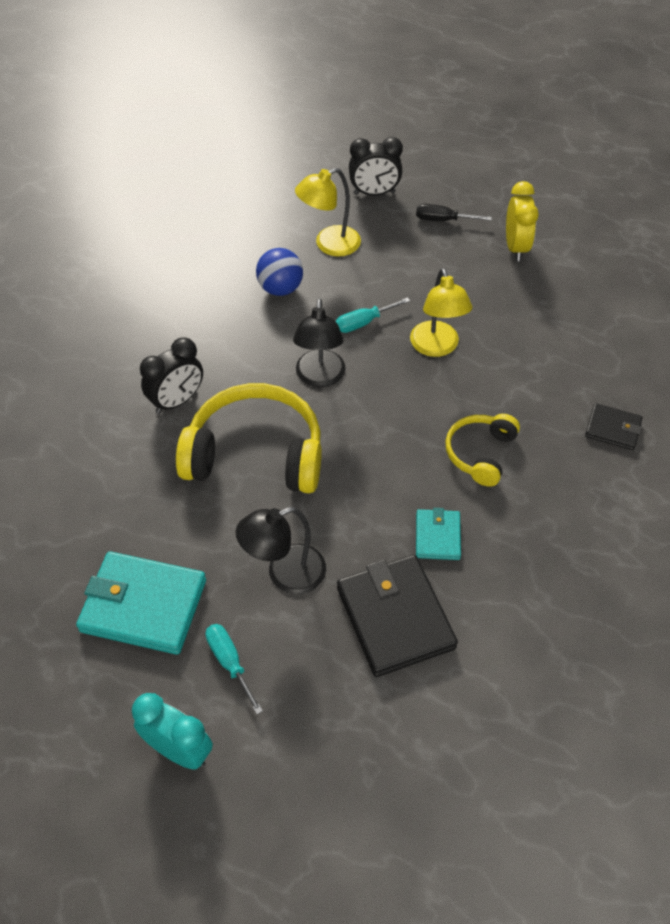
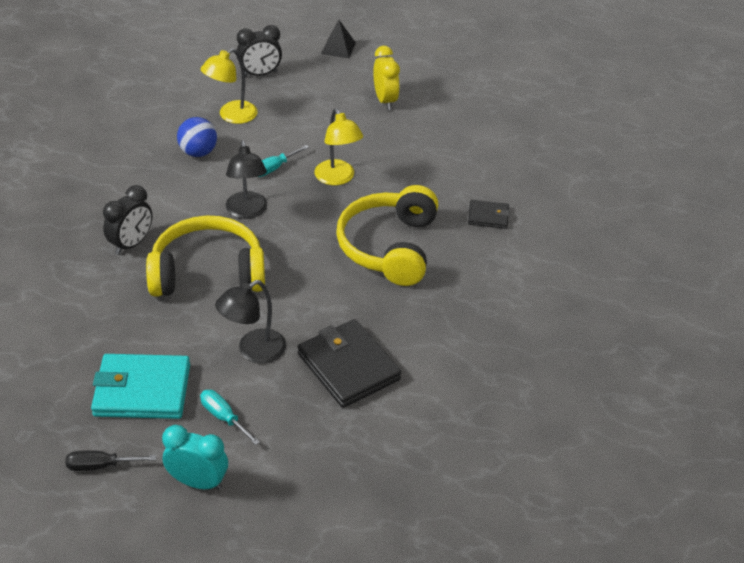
camera: 15 degrees left, 10 degrees down
(437, 536) = (369, 307): turquoise wallet -> none
(443, 220) = (321, 88): black screwdriver -> black screwdriver (100, 466)
(474, 169) = (338, 48): none -> black pyramid
(480, 453) = (389, 247): yellow headphones -> yellow headphones, size x1.81

